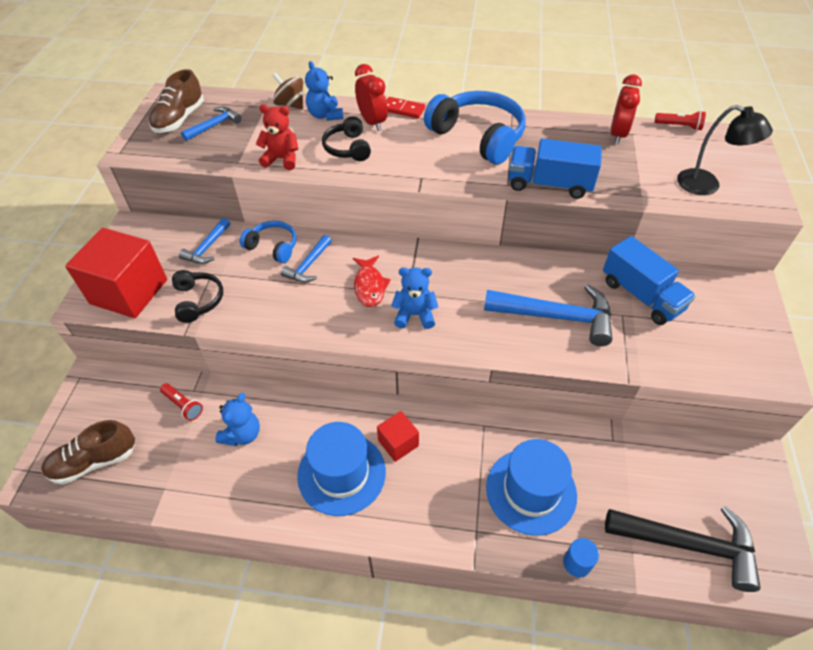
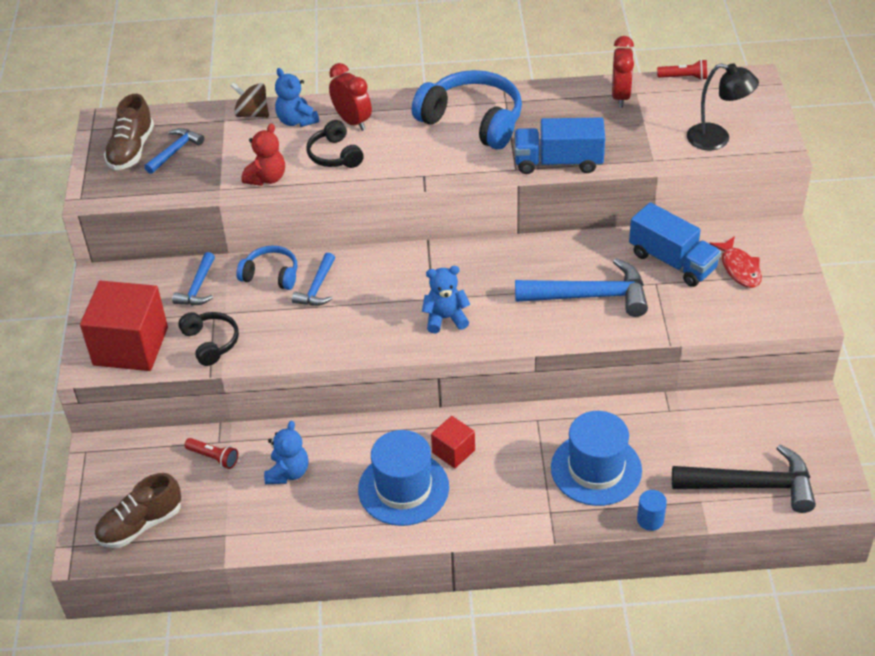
camera: 10 degrees left, 5 degrees down
(282, 159) = (266, 178): red teddy bear -> red teddy bear turned 120 degrees clockwise
(370, 286) = (390, 298): red fish -> red fish (739, 268)
(403, 109) = (382, 101): red domino -> none

